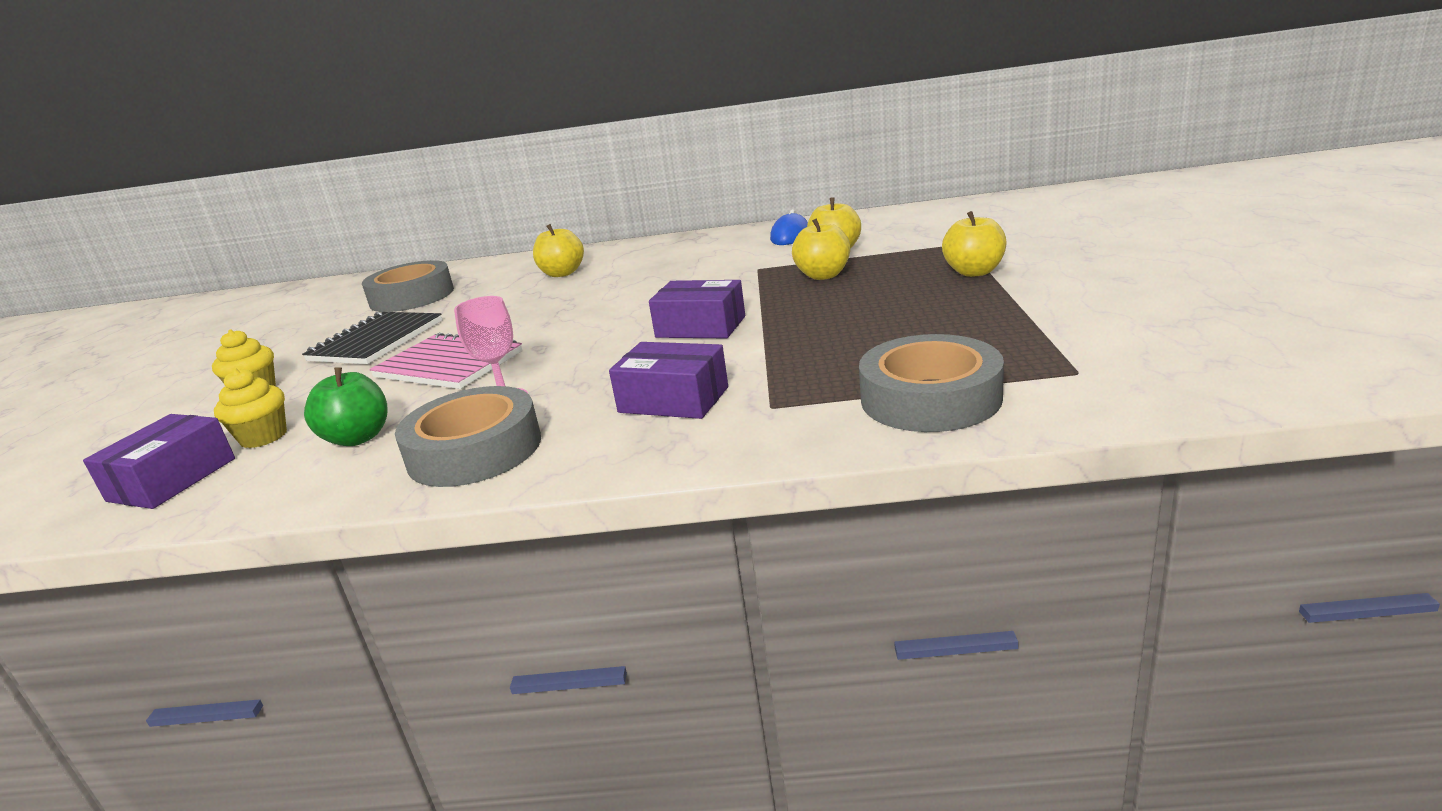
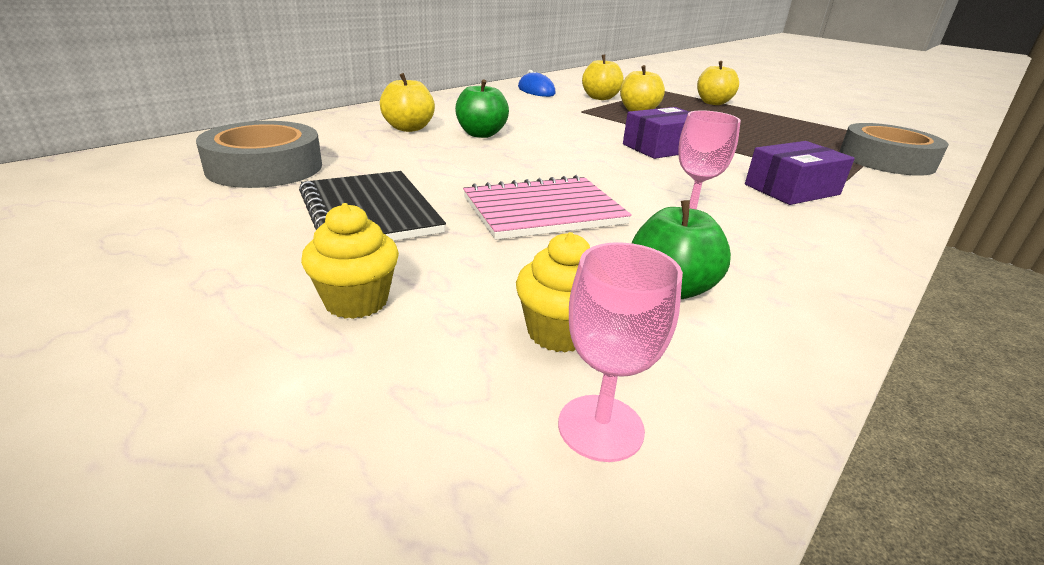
camera: 55 degrees left, 5 degrees up
(172, 479) = (600, 427): purple box -> pink goblet
(475, 450) = (792, 257): grey tape -> none
(594, 287) = (481, 134): none -> green apple

